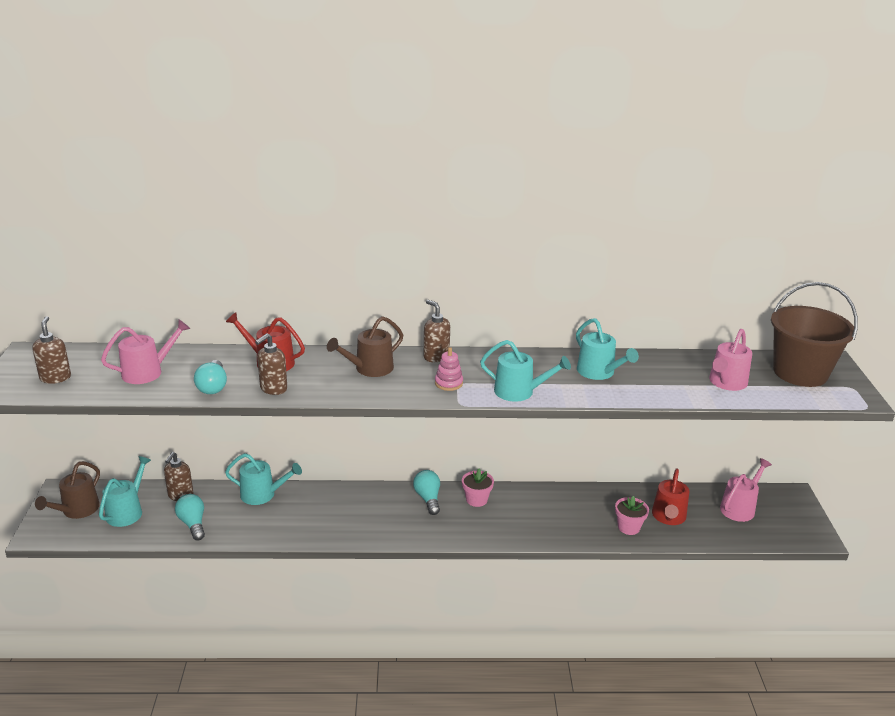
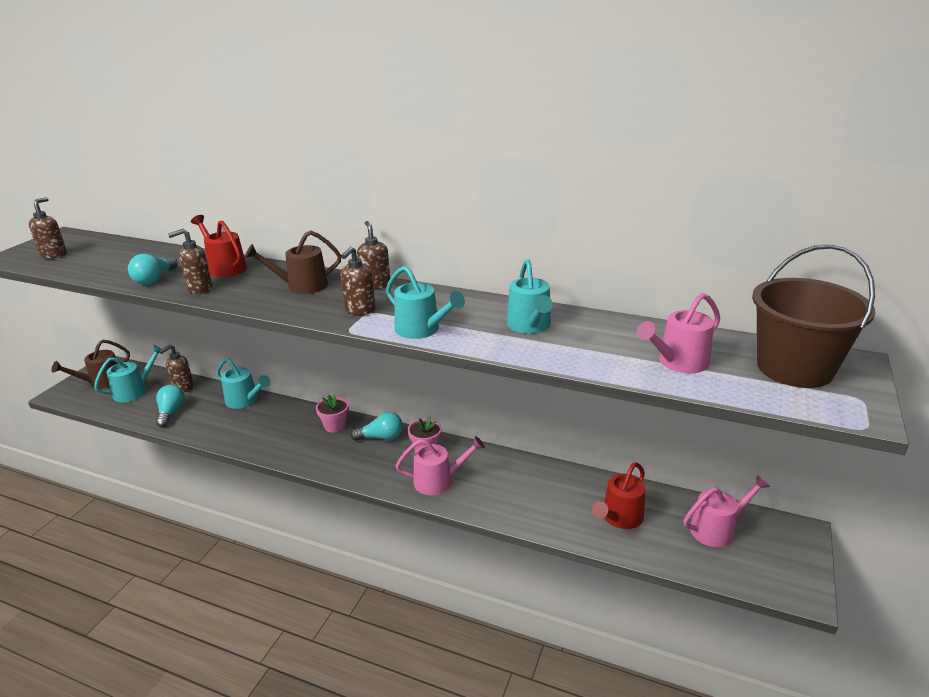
camera: 25 degrees right, 0 degrees up
(147, 372) = (122, 261): pink watering can -> pink watering can (438, 481)
(428, 499) = (381, 437): turquoise light bulb -> turquoise light bulb turned 75 degrees clockwise
(448, 383) = (359, 310): pink stacking toy -> brown soap dispenser
(628, 527) = (564, 517): pink flower pot -> pink flower pot (335, 426)

